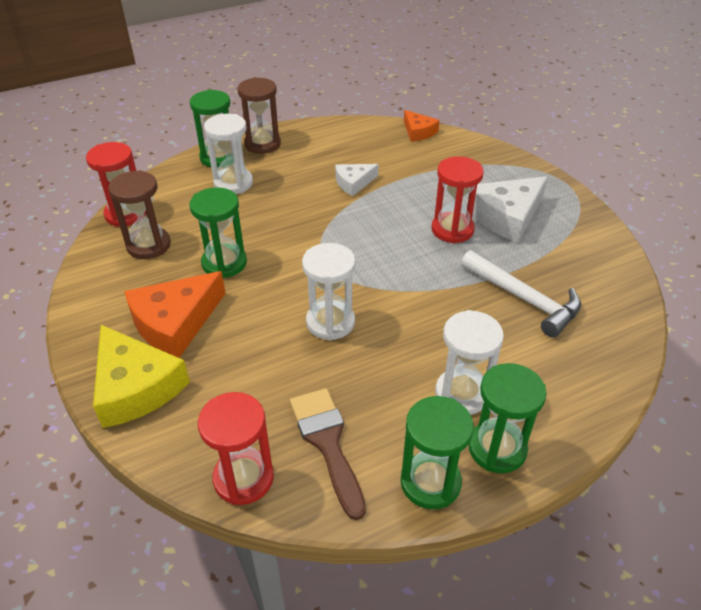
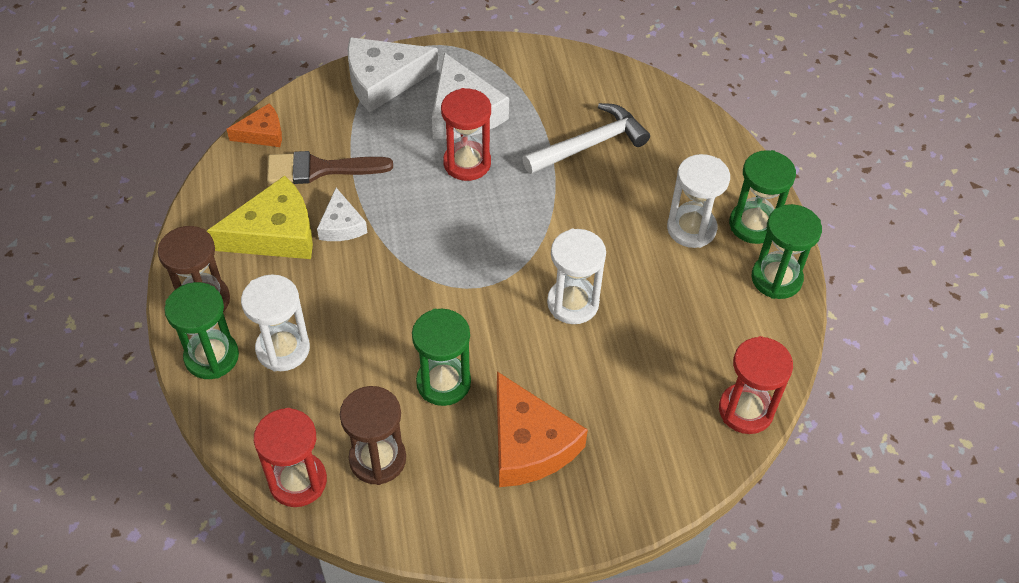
camera: 75 degrees left, 10 degrees up
(136, 387) = (614, 489): yellow cheese -> yellow cheese (275, 233)
(327, 443) = (721, 340): brown brush -> brown brush (319, 169)
(509, 170) = (383, 80): none -> white cheese

